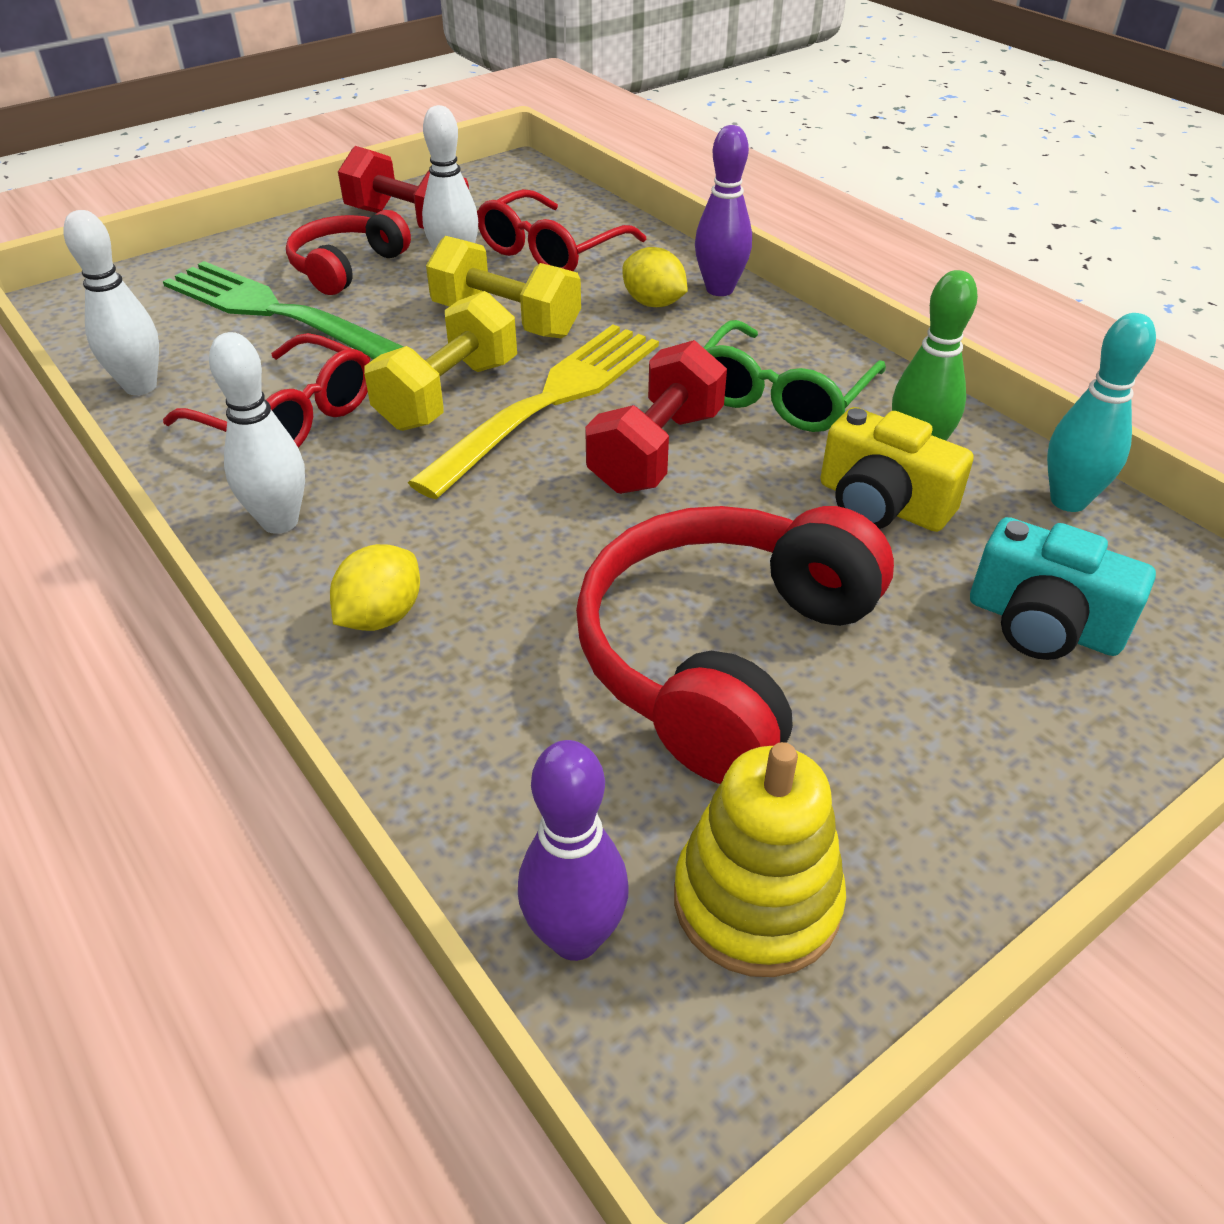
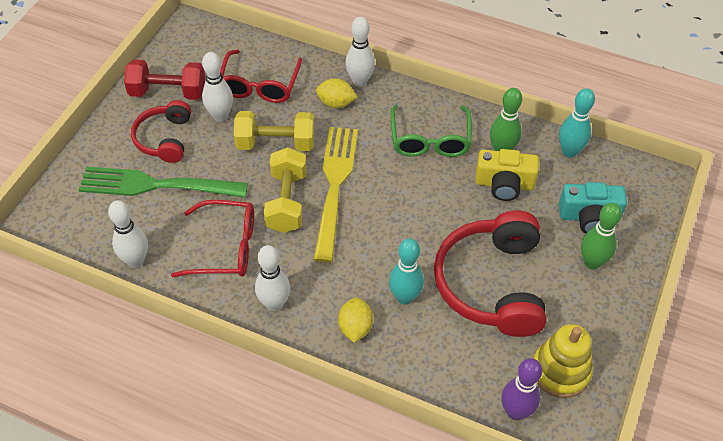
camera: 30 degrees left, 10 degrees up
(522, 606) = (405, 297): none -> turquoise bowling pin
(656, 451) = (400, 195): red dumbbell -> none
(719, 289) = (360, 81): purple bowling pin -> white bowling pin
(994, 710) = (592, 262): none -> green bowling pin

